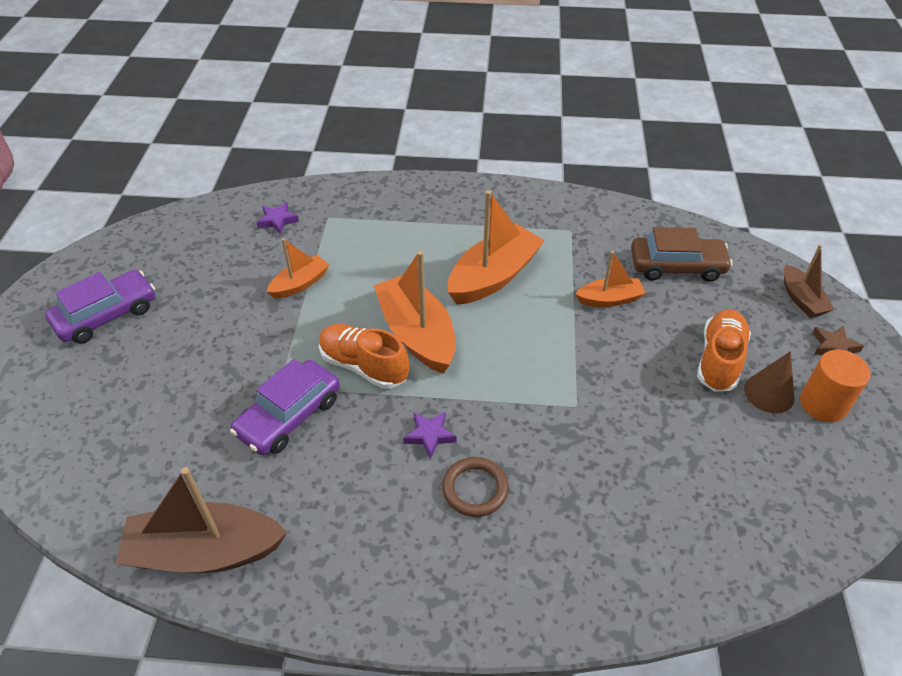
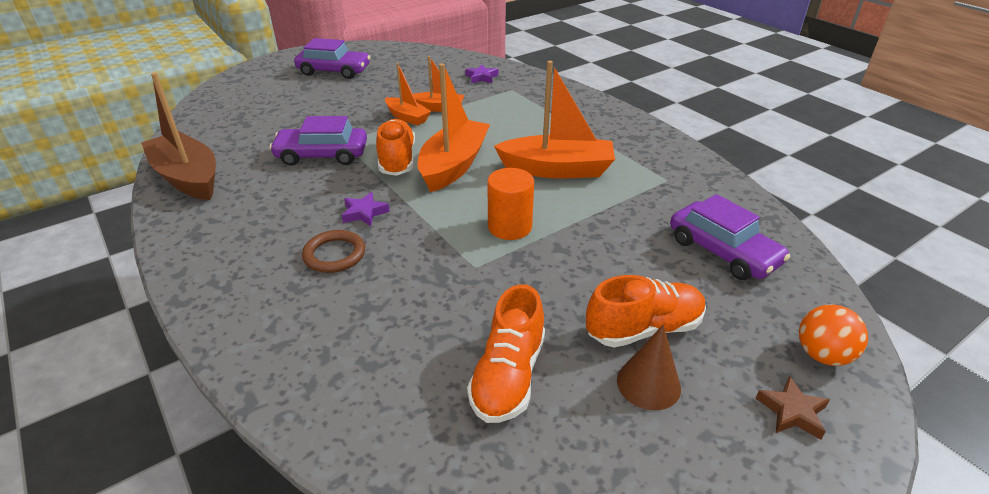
camera: 50 degrees right, 10 degrees down
(609, 299) = (620, 232): orange boat -> orange boat (407, 117)
(677, 266) = (723, 251): brown car -> purple car
(711, 460) = (508, 376): none -> orange shoe
(801, 299) = (822, 355): brown boat -> orange ball
(823, 404) = (692, 436): orange cylinder -> orange cylinder (509, 227)

